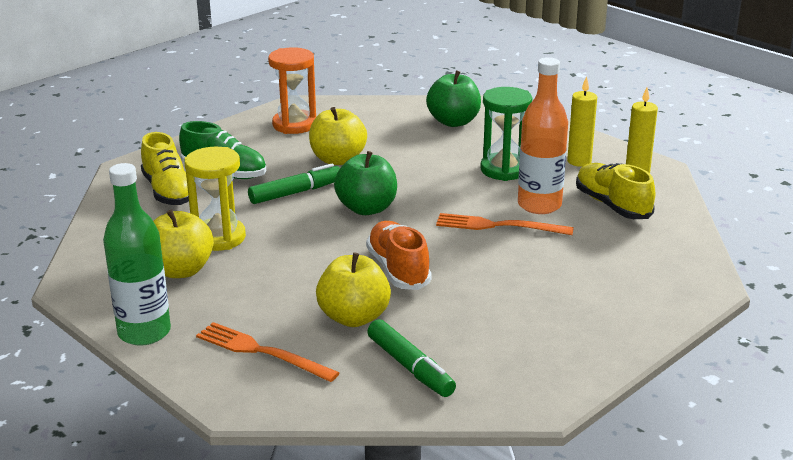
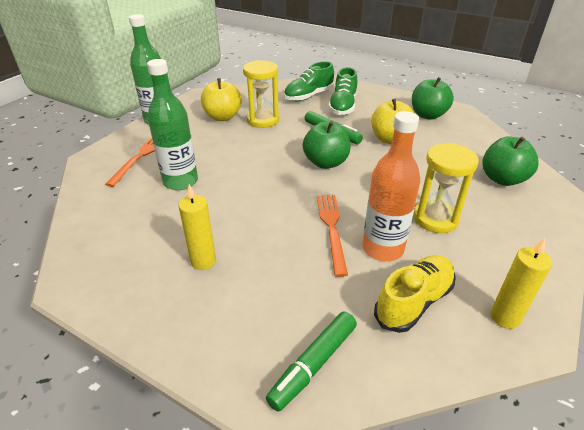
camera: 75 degrees right, 10 degrees up
(168, 191) = (309, 96): yellow shoe -> green shoe
(294, 125) = (428, 115): orange hourglass -> green apple
(354, 317) = (180, 181): yellow apple -> green bottle
(398, 270) = (245, 189): orange shoe -> none
(410, 367) = (121, 214): green marker -> green marker (313, 364)
(504, 170) = (435, 219): green hourglass -> yellow hourglass
(579, 161) = (493, 266): yellow candle -> yellow candle (203, 261)

